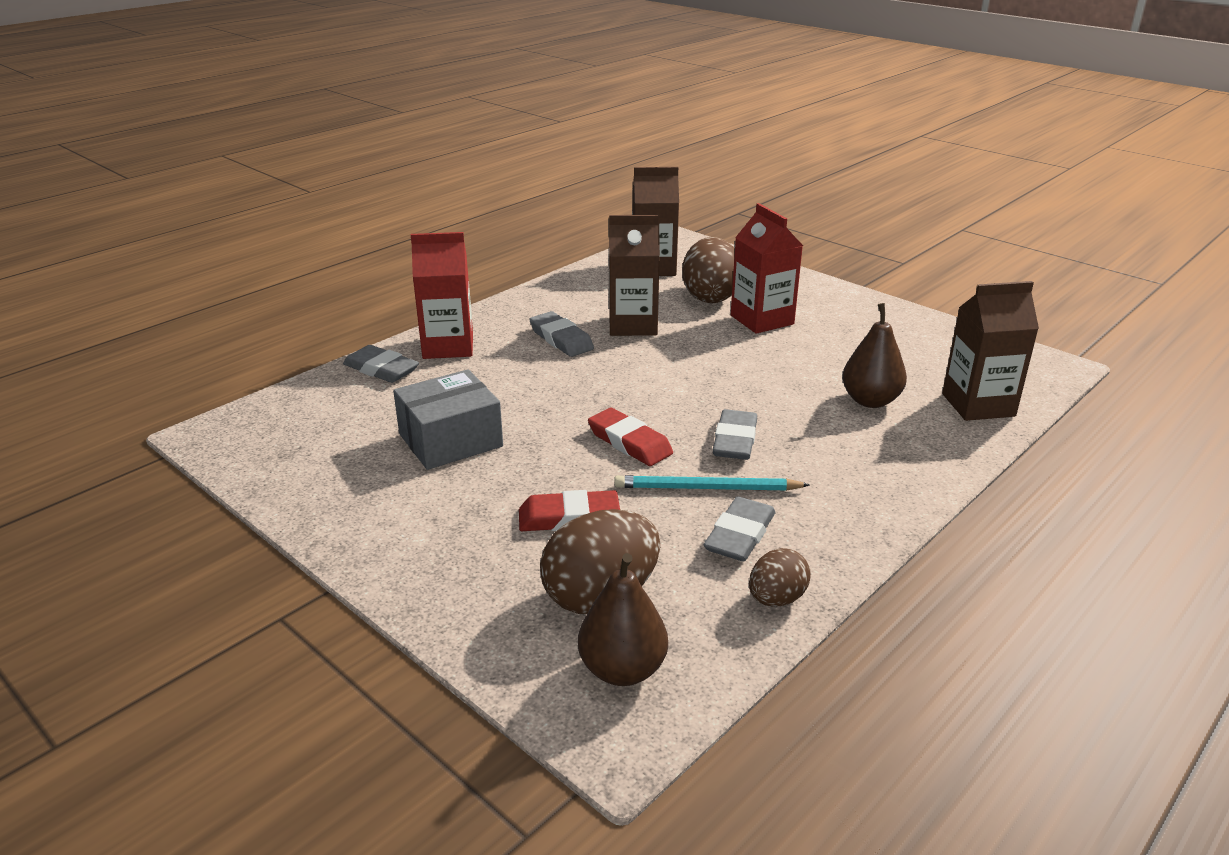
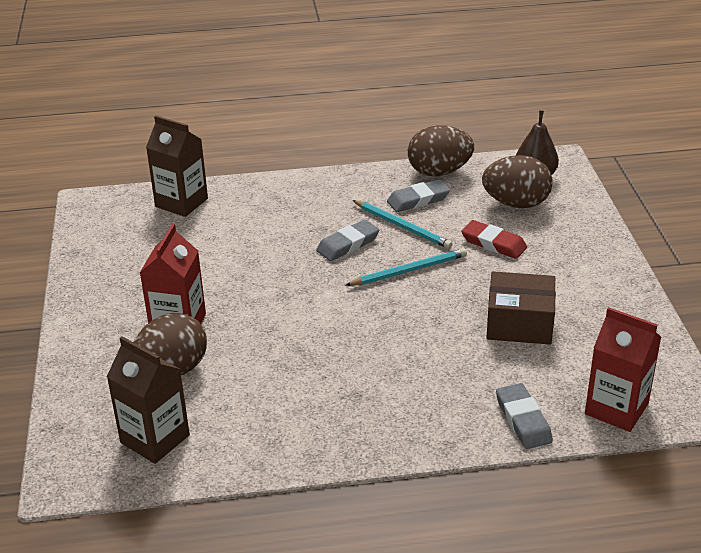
camera: 140 degrees left, 5 degrees up
(448, 346) = (448, 421): red carton -> red carton (616, 409)
(450, 440) = (519, 323): grey box -> brown box
(561, 339) = (350, 382): grey eraser -> none
(629, 442) = (409, 270): red eraser -> turquoise pencil
(633, 325) = (277, 369): brown carton -> none
(776, 599) = (439, 172): brown egg -> brown egg, size x1.76
(870, 401) = (231, 231): brown pear -> none

